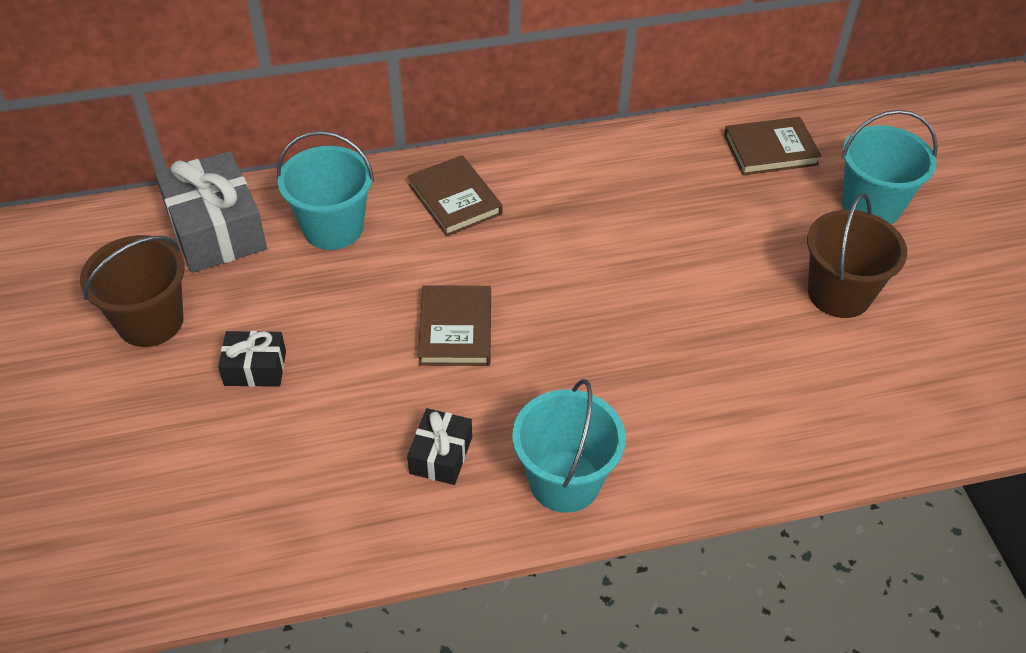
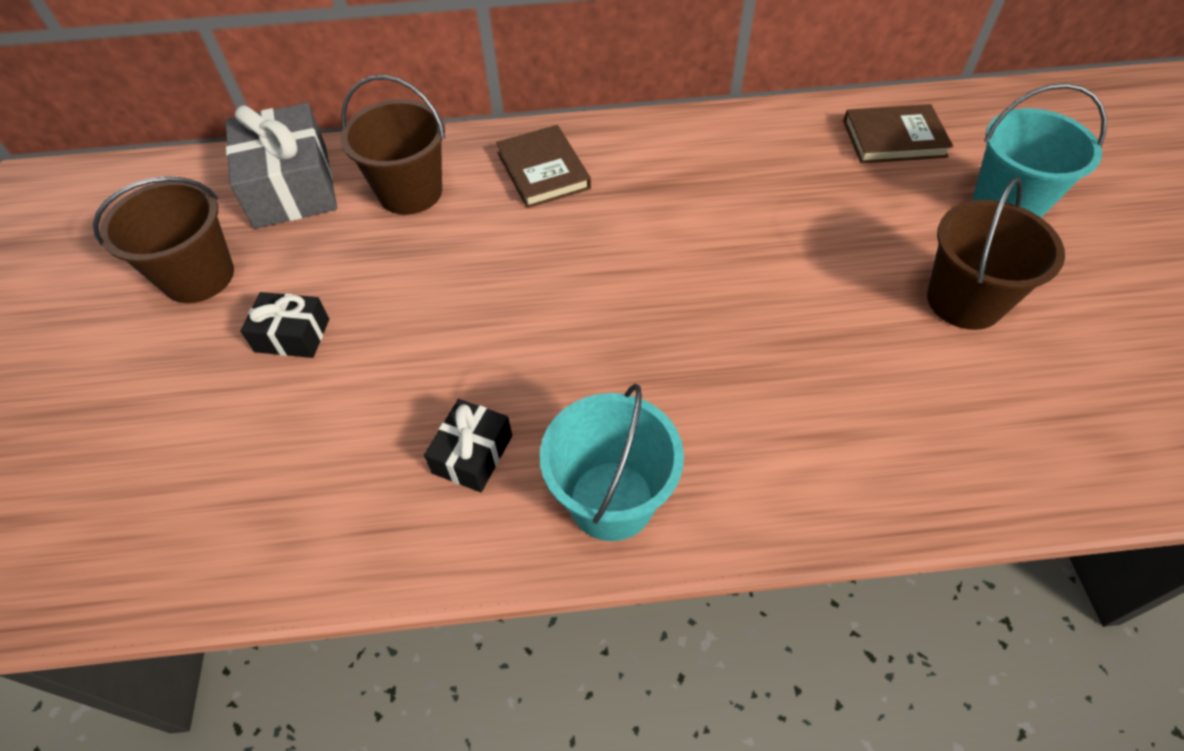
camera: 10 degrees right, 5 degrees up
(333, 228) = (410, 192): turquoise bucket -> brown bucket
(456, 329) = (518, 309): brown book -> none

